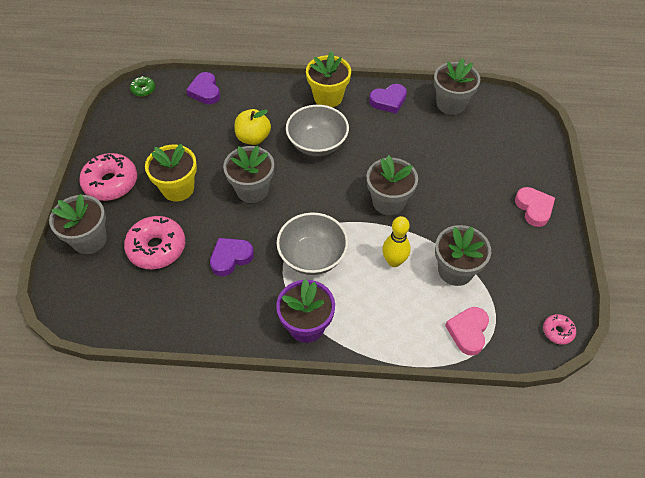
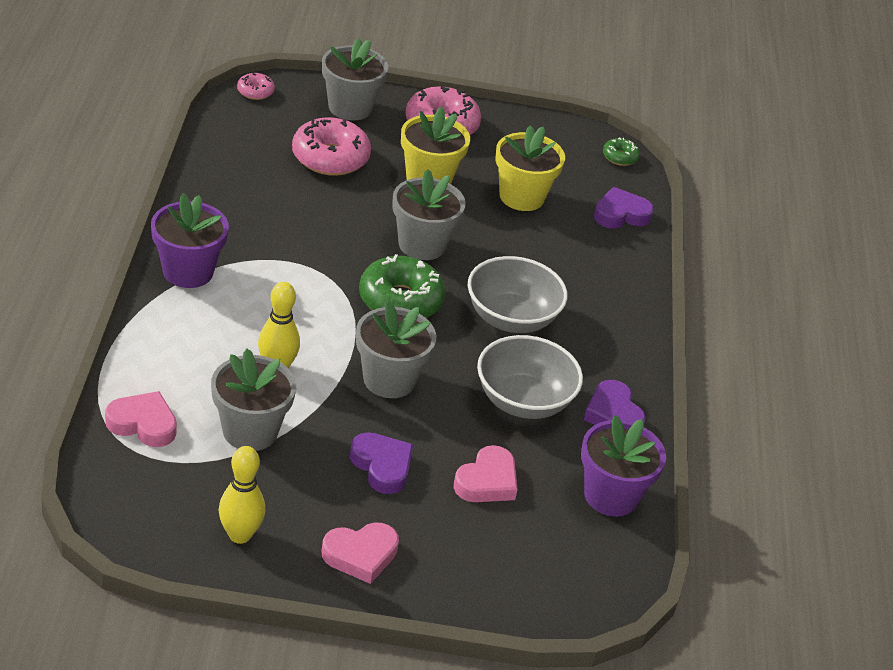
camera: 85 degrees right, 15 degrees down
(230, 258) = (306, 216): purple heart -> purple heart (382, 466)
(253, 138) = (524, 254): yellow apple -> none
(312, 199) = (400, 300): none -> green donut
(312, 256) = (297, 289): grey bowl -> grey bowl (523, 401)
(328, 97) = (617, 343): yellow flower pot -> yellow flower pot (521, 197)
(451, 104) = (611, 496): grey flower pot -> purple flower pot
(458, 154) = (487, 481): none -> pink heart
(541, 267) = (240, 535): none -> yellow bowling pin
(557, 331) = (120, 524): pink donut -> pink donut (255, 92)

